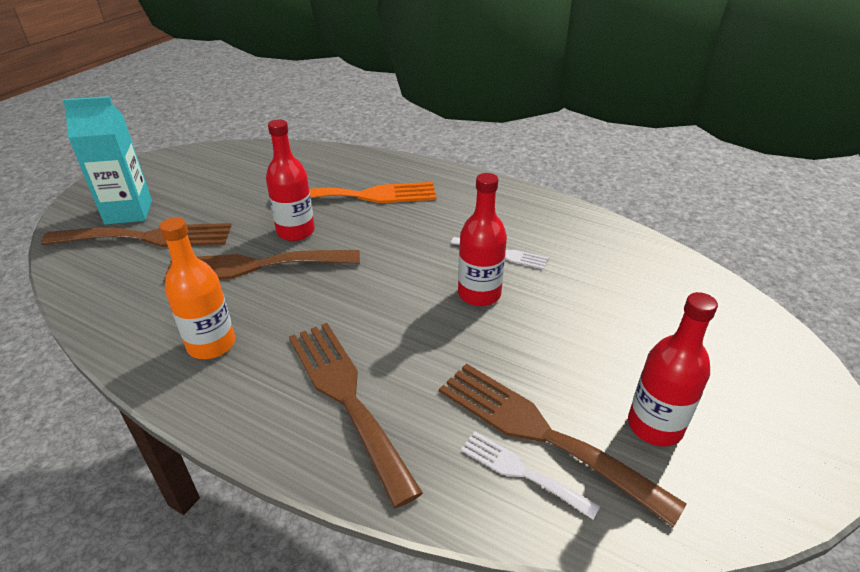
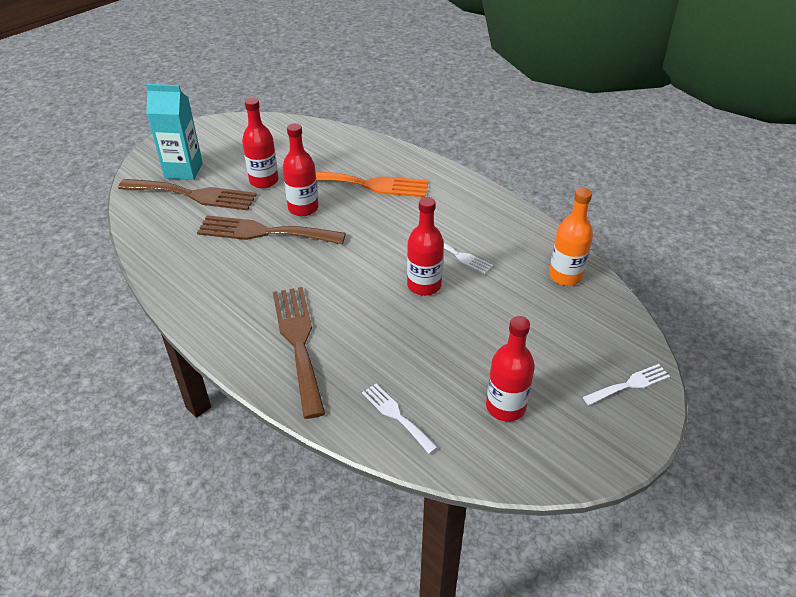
camera: 15 degrees right, 5 degrees up
(211, 344) = (219, 287): orange bottle -> orange bottle (565, 276)
(236, 209) = (264, 181): none -> red bottle
(541, 433) = (422, 394): brown fork -> none
(778, 365) = (629, 384): none -> white fork

